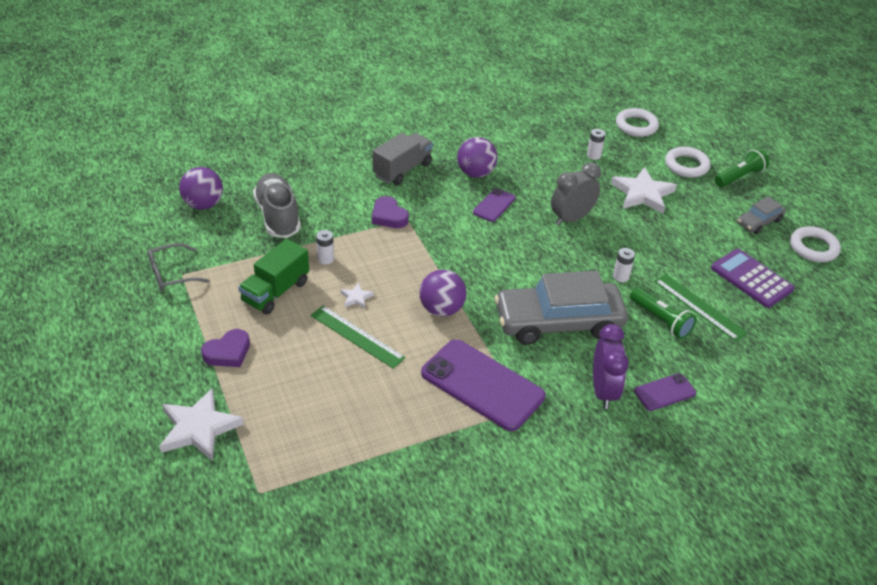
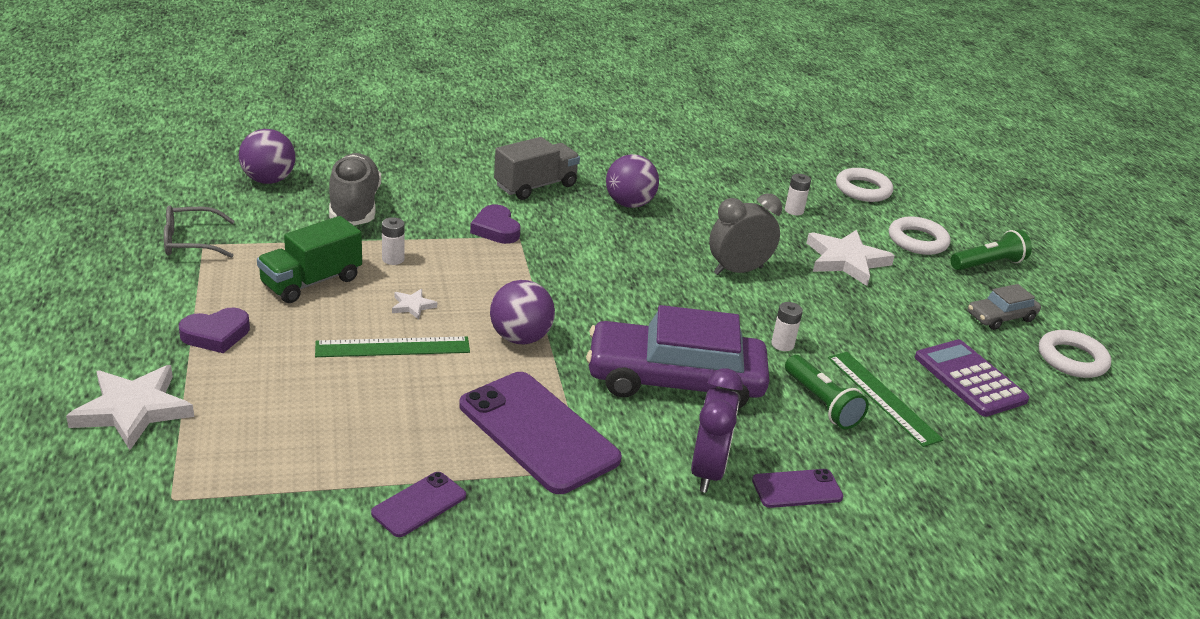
camera: 10 degrees right, 10 degrees down
(357, 336) = (393, 347): green ruler -> green ruler turned 60 degrees counterclockwise
(494, 205) = (639, 240): purple phone -> purple phone (419, 504)
(558, 322) = (674, 380): grey car -> purple car

